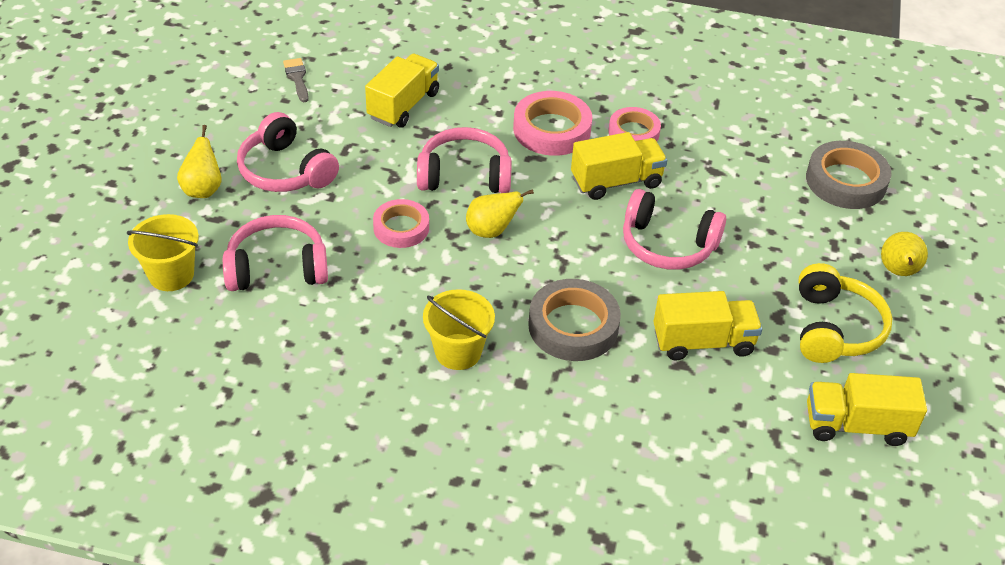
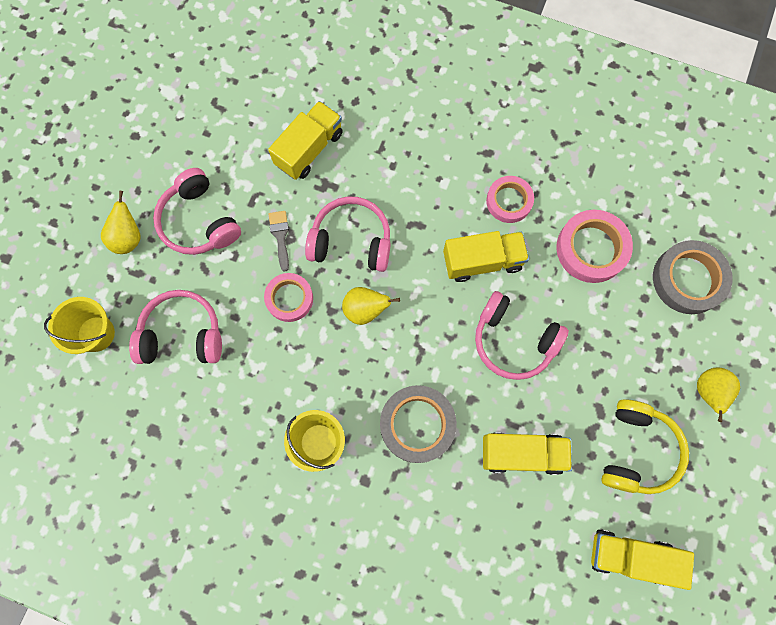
camera: 10 degrees right, 30 degrees up
(297, 78) = (219, 105): grey brush -> grey brush (280, 236)
(552, 129) = (436, 191): pink tape -> pink tape (591, 249)

